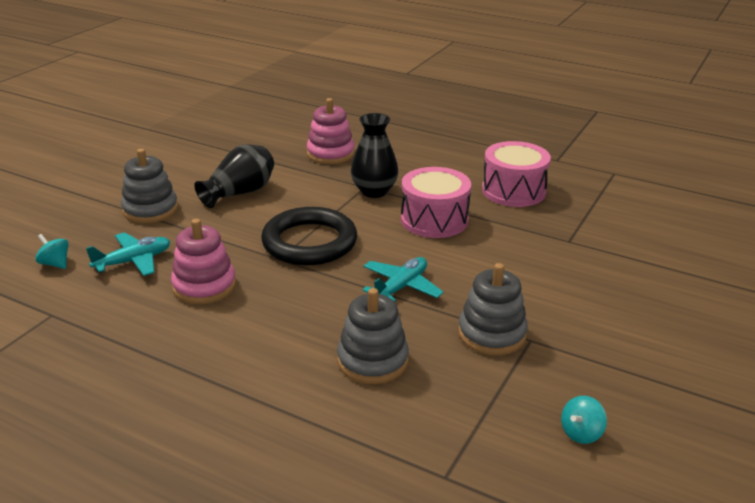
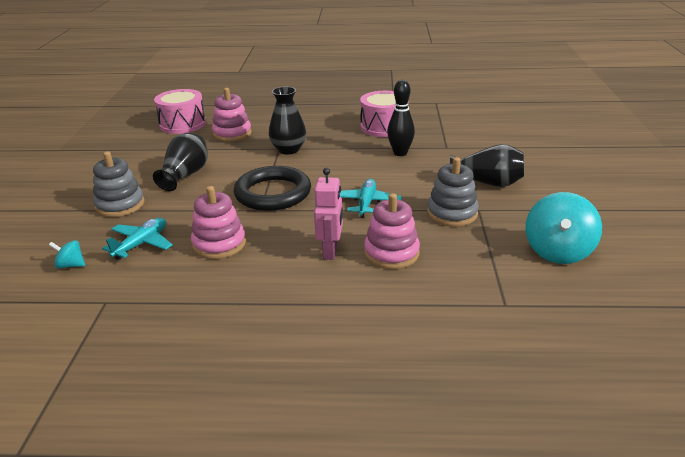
camera: 25 degrees left, 0 degrees up
(308, 335) = (330, 251): none -> pink robot
(372, 361) = (391, 253): grey stacking toy -> pink stacking toy
(434, 220) = (348, 157): pink drum -> pink drum (182, 124)
(502, 232) = (400, 153): none -> black bowling pin
(578, 307) = (488, 183): none -> black vase
(581, 433) = (558, 252): turquoise spinning top -> turquoise spinning top, size x2.14

